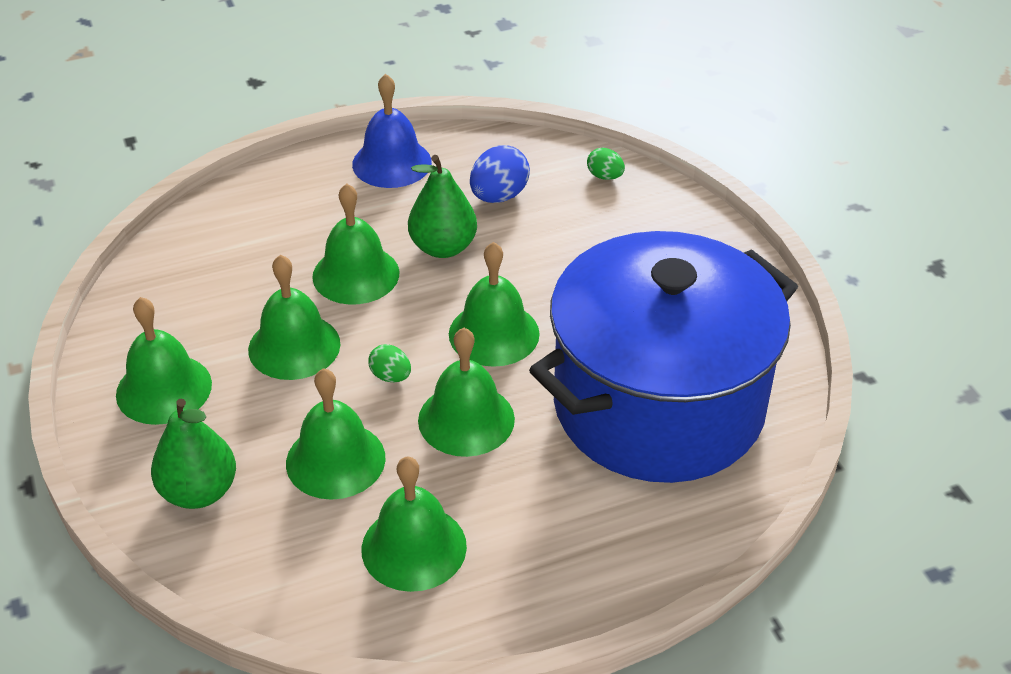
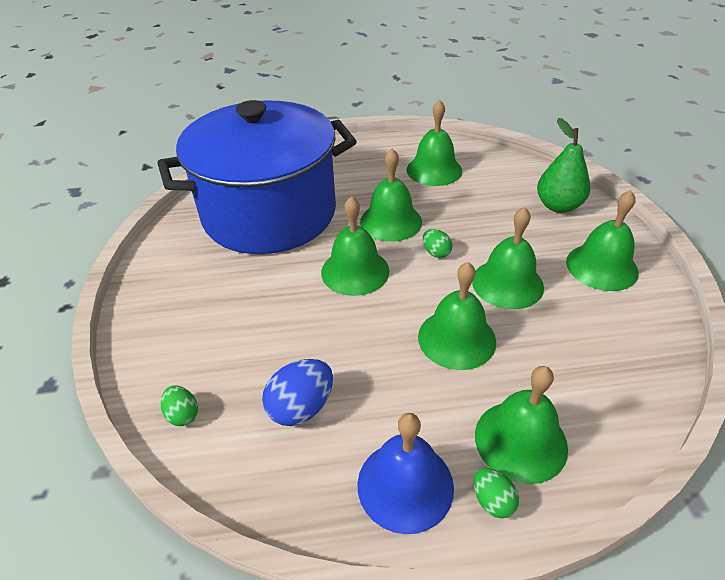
camera: 165 degrees left, 0 degrees up
(321, 164) = (492, 501): none -> green egg
(335, 460) = (475, 211): green bell -> green bell (520, 440)
(443, 247) = (374, 354): green pear -> none

